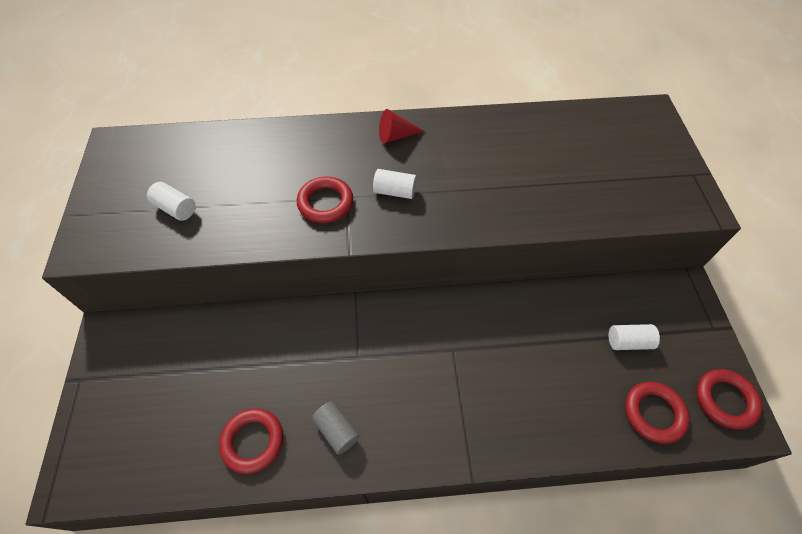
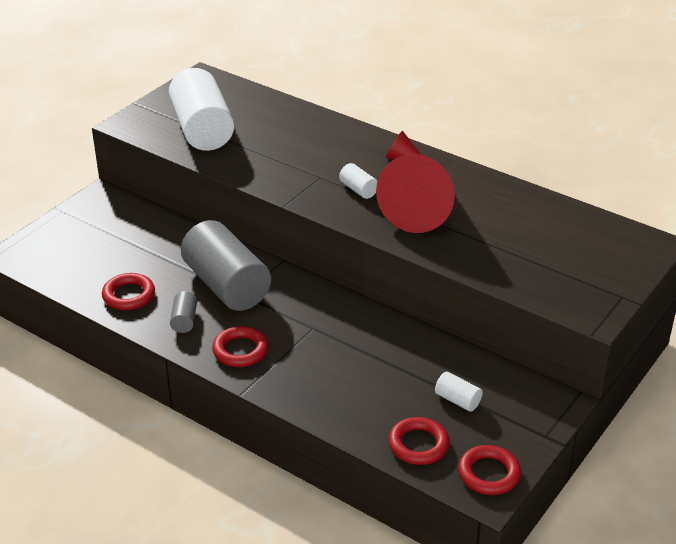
camera: 40 degrees right, 20 degrees down
(176, 208) = (202, 130): white cylinder -> white cylinder, size x2.40
(325, 203) = (302, 172): red ring -> red ring (240, 350)
(335, 358) = (227, 285): none -> grey cylinder
(467, 181) = (420, 209): none -> red cone

